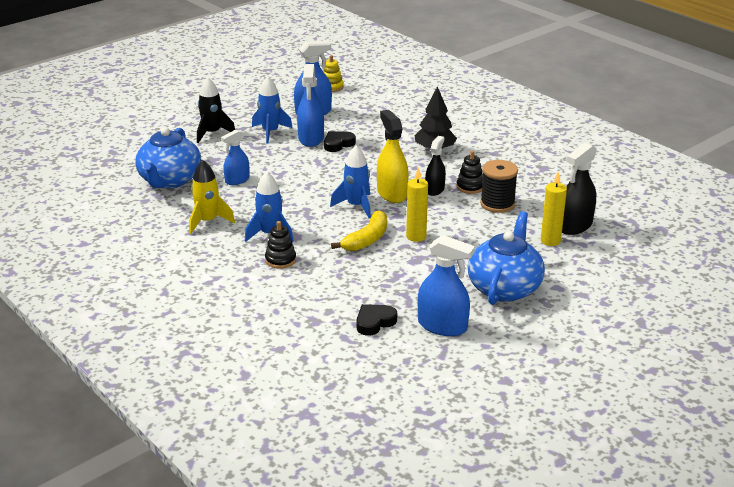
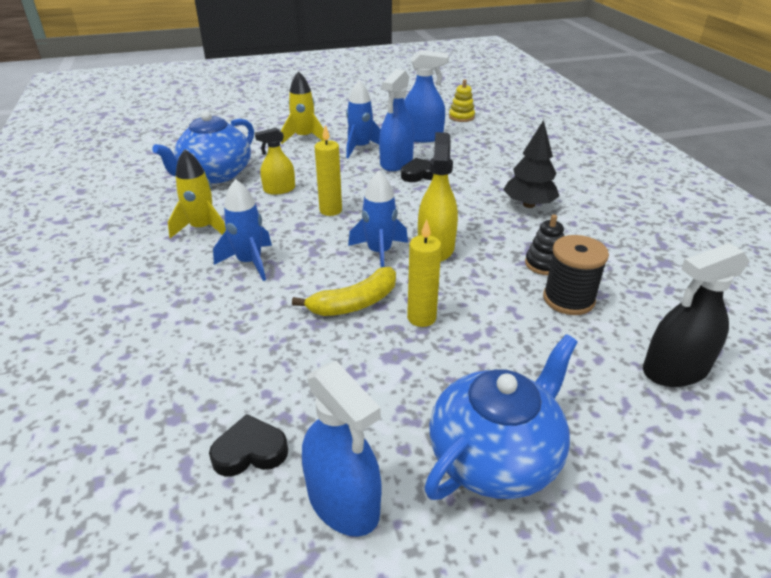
camera: 25 degrees right, 5 degrees up
(212, 133) = (304, 138): black rocket -> yellow rocket
(237, 180) = (279, 189): blue spray bottle -> yellow spray bottle
(280, 260) = (227, 301): black stacking toy -> none
(434, 189) = (494, 256): black spray bottle -> none
(550, 241) = (620, 386): yellow candle -> yellow candle (330, 210)

